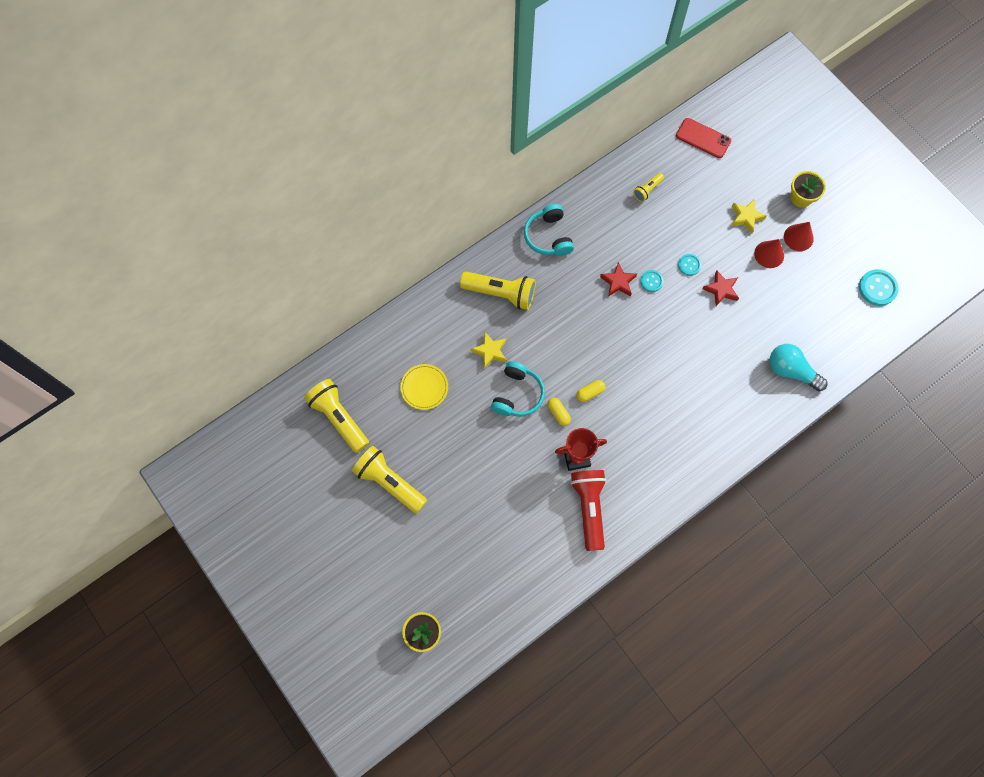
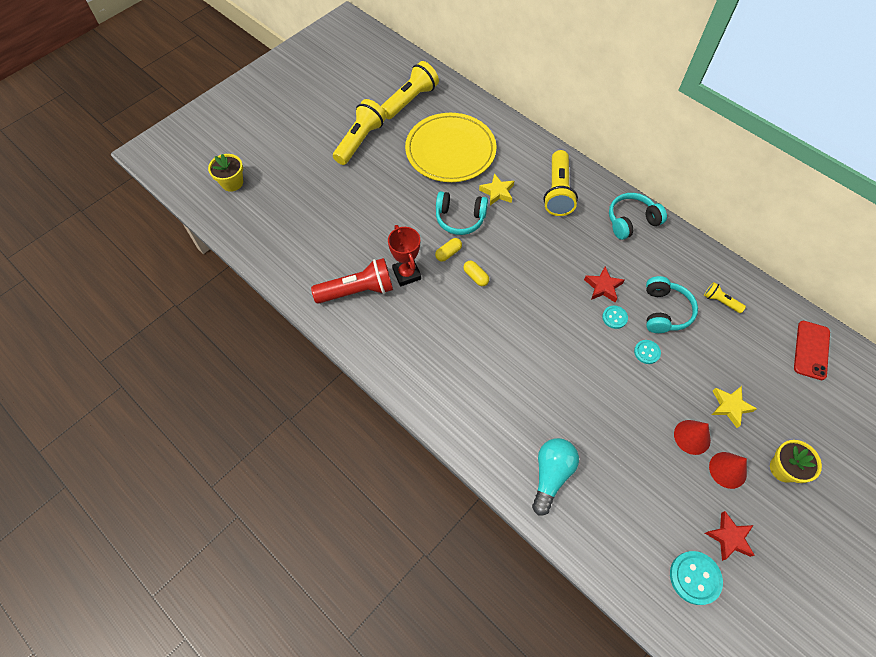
camera: 80 degrees right, 10 degrees down
(424, 387) = (450, 150): yellow plate -> yellow plate, size x2.09
(651, 238) = (664, 311): none -> turquoise headphones
(721, 290) = (628, 388): red star -> red star (729, 537)

